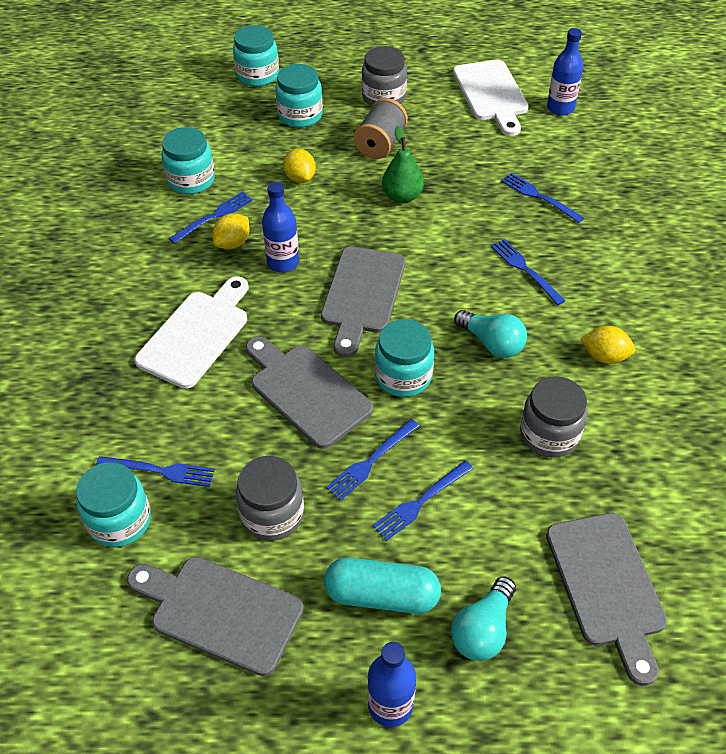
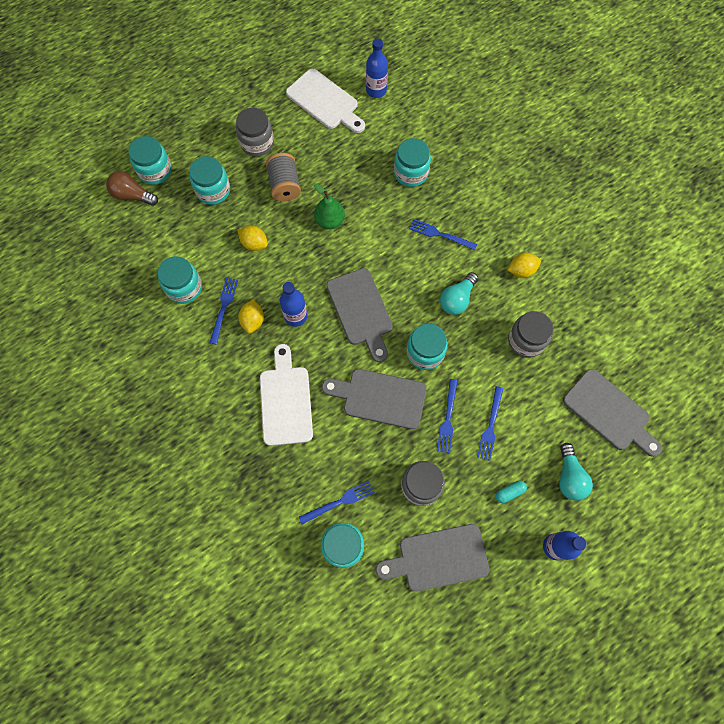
camera: 35 degrees left, 20 degrees up
(216, 84) = (132, 195): none -> brown light bulb
(382, 595) = (509, 492): turquoise capsule -> turquoise capsule, size x0.48
(492, 343) = (457, 299): turquoise light bulb -> turquoise light bulb turned 120 degrees clockwise
(538, 196) = (411, 173): blue fork -> turquoise jar

